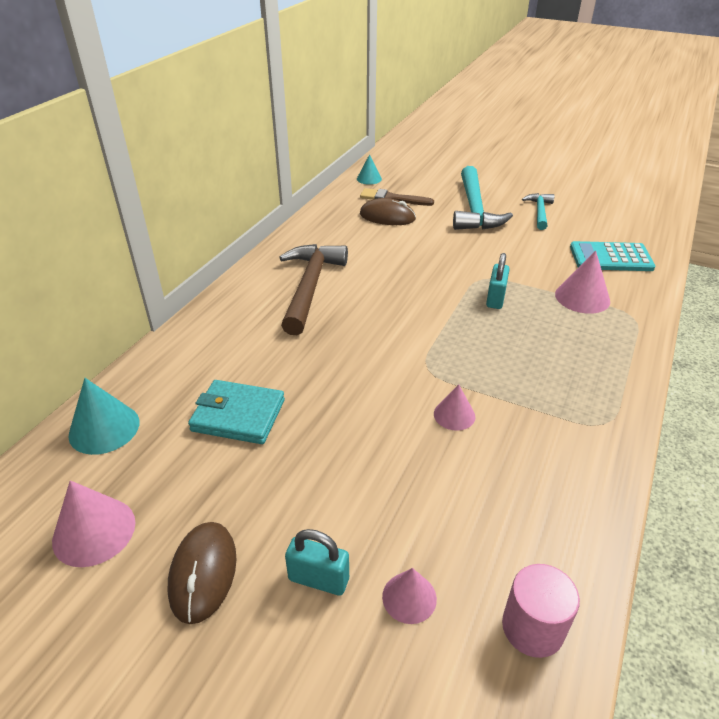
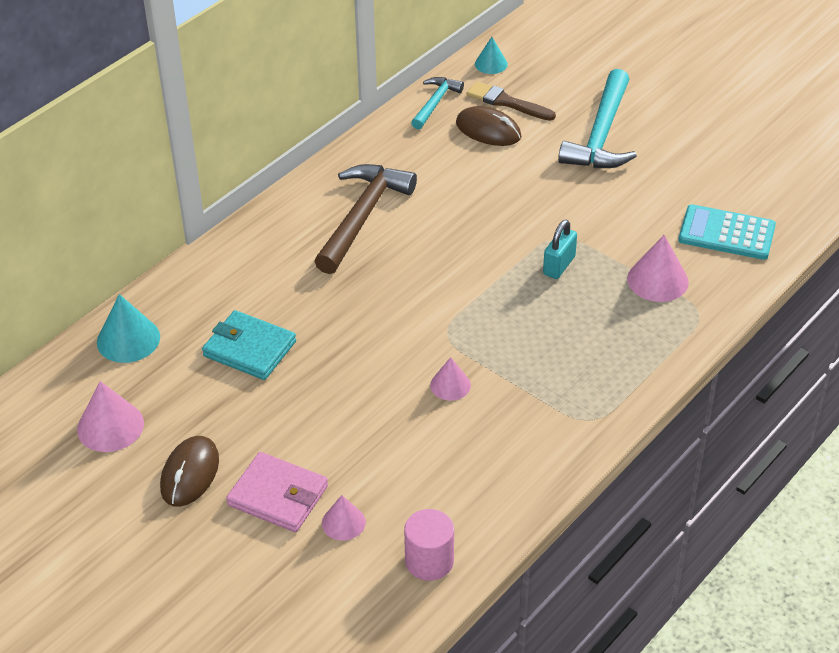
camera: 15 degrees right, 5 degrees up
(318, 579) = (278, 496): turquoise padlock -> pink wallet
(539, 212) = (681, 151): turquoise hammer -> turquoise hammer (435, 103)

